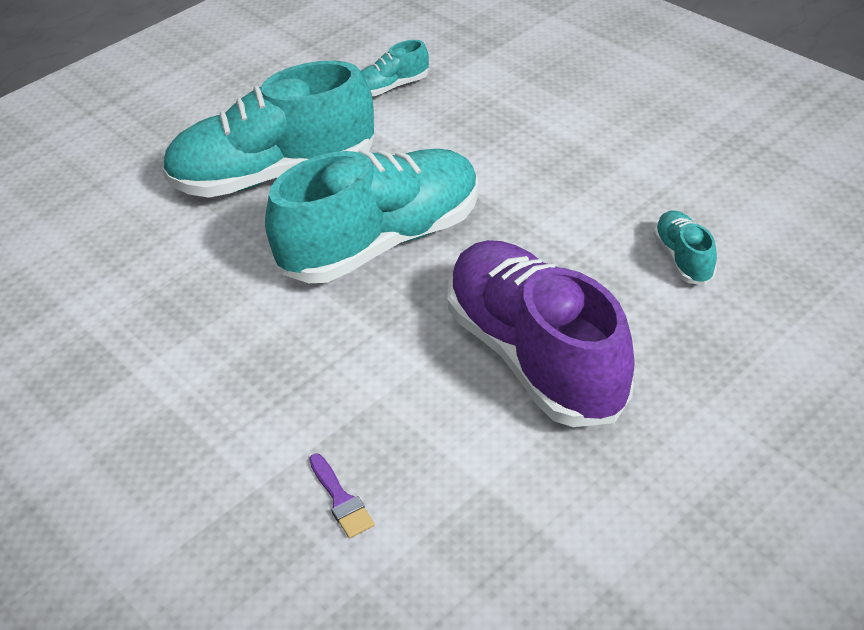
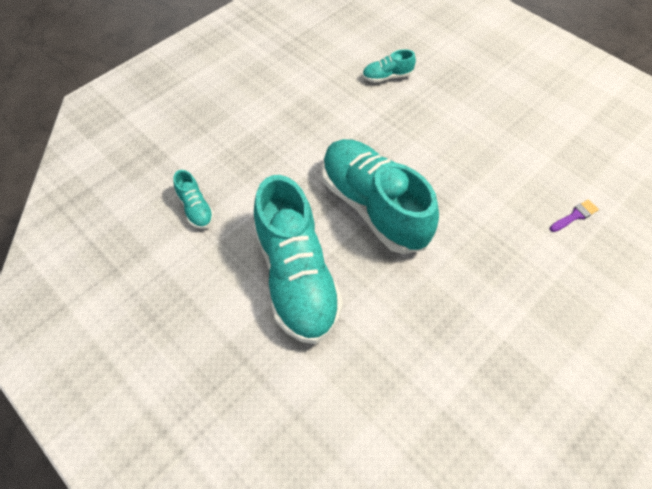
camera: 95 degrees left, 15 degrees up
(535, 356) = (464, 137): purple shoe -> none

